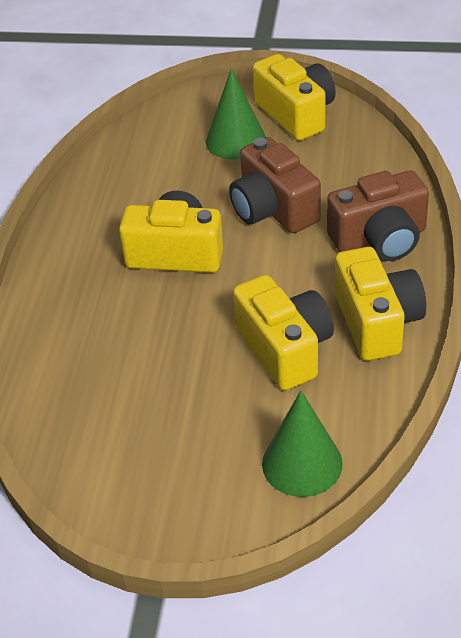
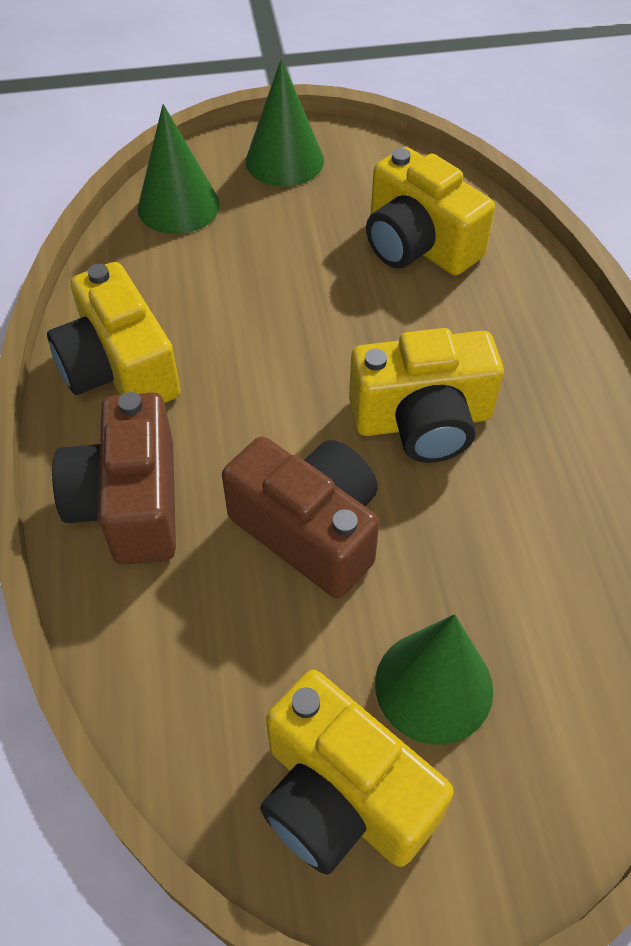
camera: 160 degrees right, 10 degrees up
(182, 498) = (284, 160): none -> green cone
(285, 349) = (228, 314): yellow camera -> yellow camera (418, 244)
(380, 239) = (130, 503): brown camera -> brown camera turned 60 degrees counterclockwise

